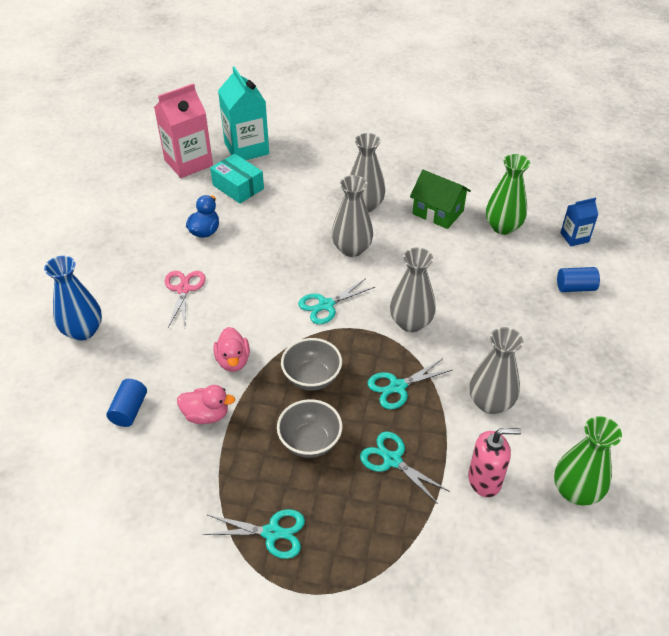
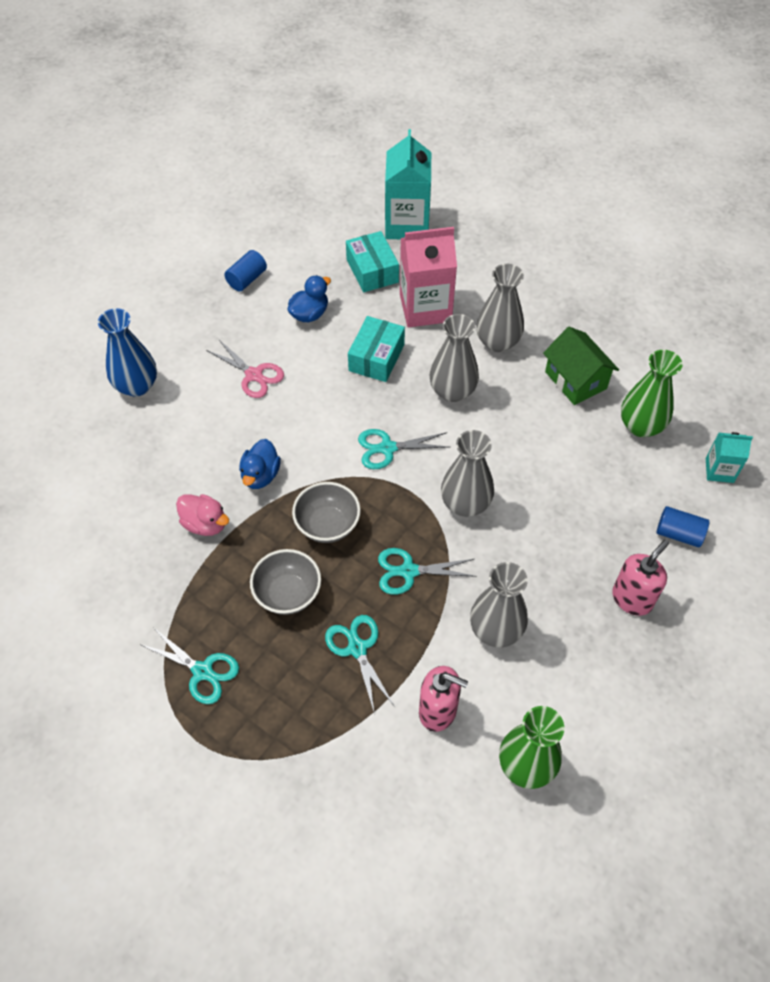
camera: 25 degrees right, 10 degrees up
(129, 410) = (138, 489): blue cylinder -> blue cylinder (247, 279)
(183, 289) = (254, 375): pink scissors -> pink scissors turned 105 degrees clockwise
(188, 163) = (335, 222): pink carton -> pink carton (425, 308)
(233, 361) = (260, 475): pink duck -> blue duck
(278, 245) = (376, 357): none -> turquoise box
(573, 342) = (632, 598): none -> pink soap dispenser
(574, 237) = (719, 470): blue carton -> turquoise carton

